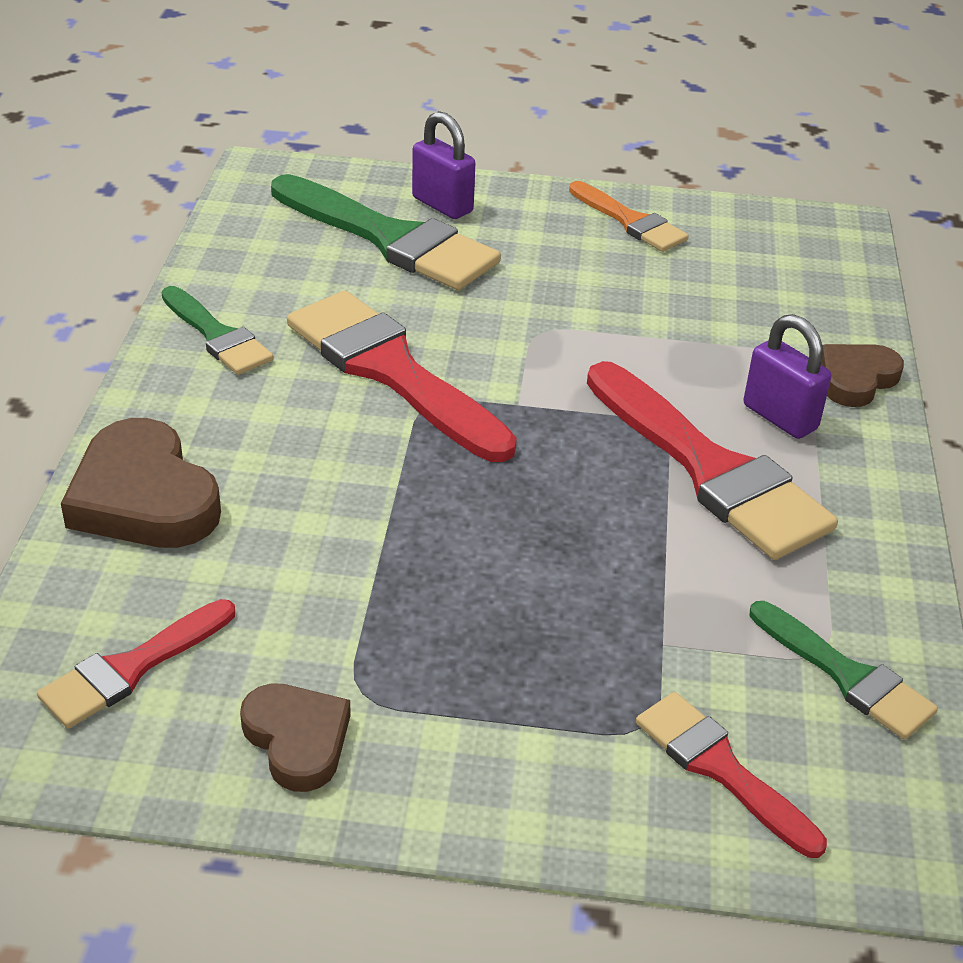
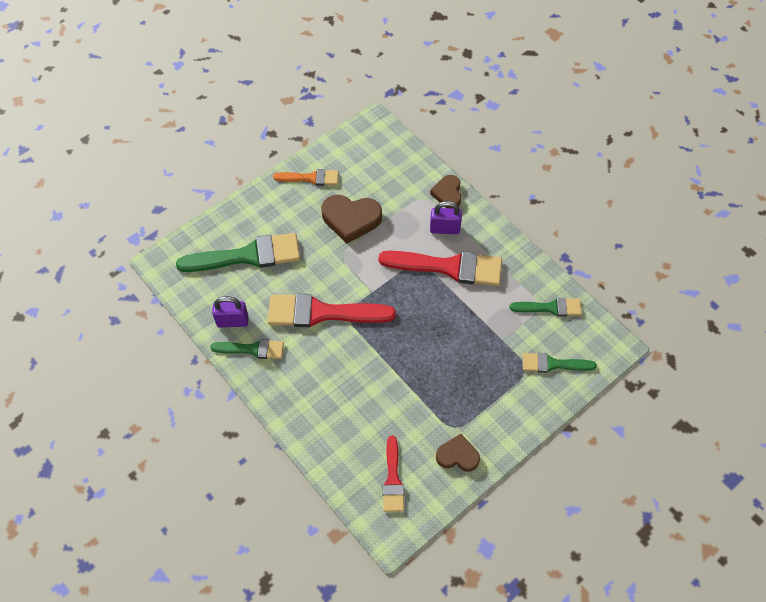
camera: 45 degrees left, 20 degrees up
(144, 497) = (318, 427): brown heart -> brown heart (351, 219)
(442, 205) = (243, 224): purple padlock -> purple padlock (232, 321)
(720, 768) = (553, 364): red brush -> green brush

